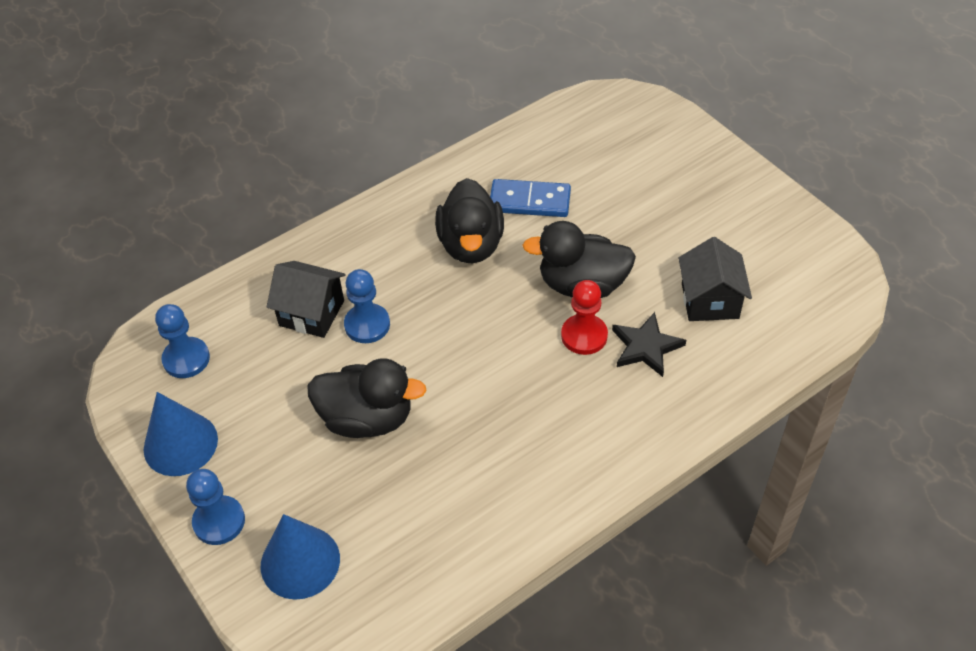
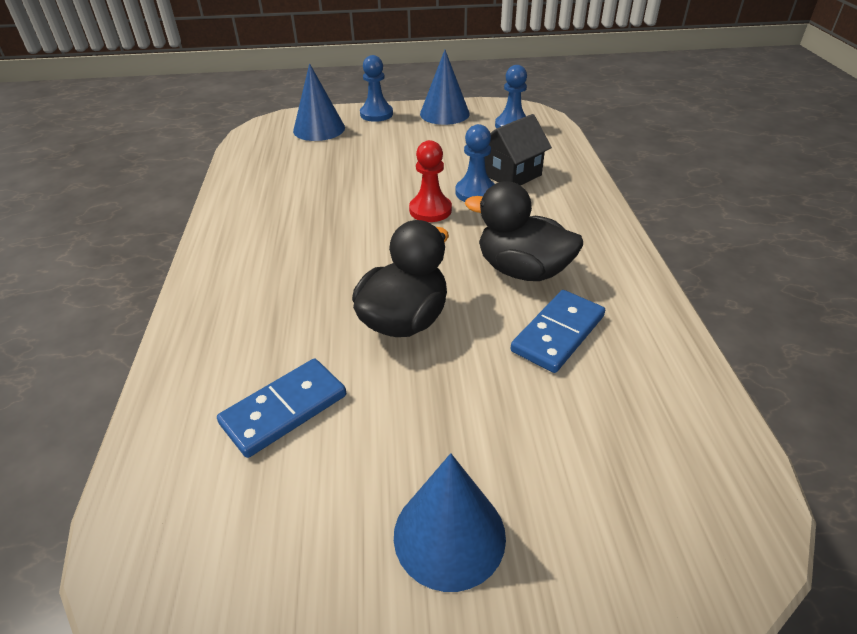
camera: 120 degrees right, 10 degrees down
(367, 419) = (389, 171): black duck -> none
(584, 336) = (345, 295): red pawn -> red pawn (430, 210)
(646, 347) = (288, 328): black star -> none
(710, 300) = (284, 410): black house -> blue domino
(714, 190) = (449, 535): none -> blue cone

